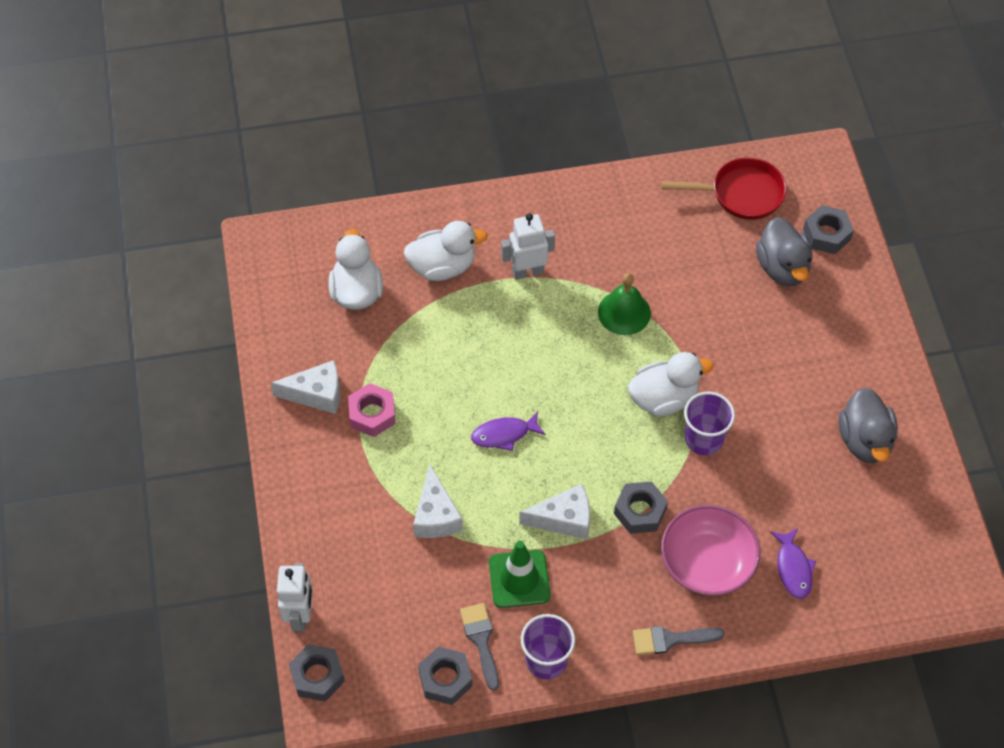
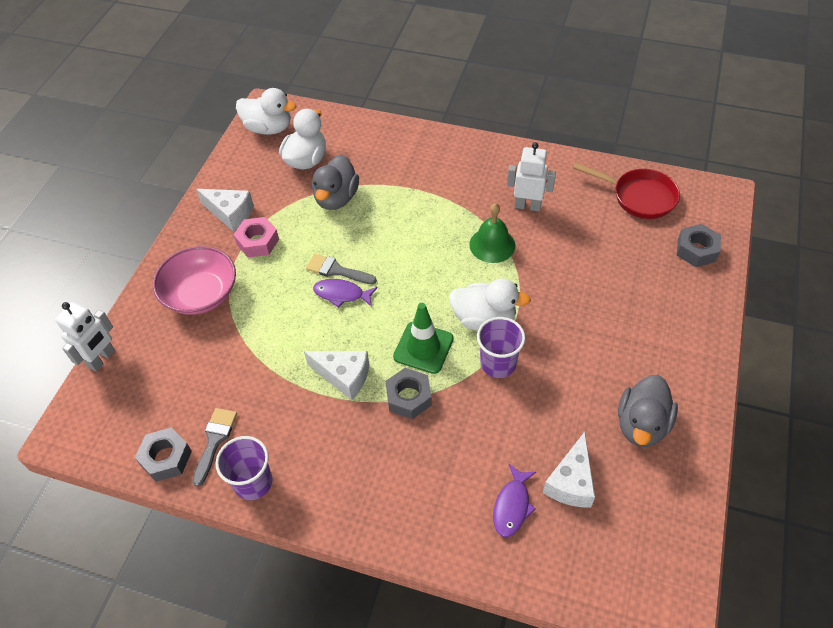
camera: 30 degrees right, 5 degrees down
(317, 676) = (78, 409): grey nut -> none
(436, 515) = (250, 330): white cheese -> white cheese (571, 482)
(442, 266) = (377, 165): white duck -> white duck (268, 128)
(519, 579) = (277, 406): green traffic cone -> green traffic cone (423, 348)
(527, 271) = (436, 190): white robot -> white robot (527, 206)
(670, 639) = (366, 516): grey brush -> grey brush (336, 270)
(707, 562) = (439, 465): pink bowl -> pink bowl (201, 294)
(782, 267) = (643, 260): grey duck -> grey duck (336, 198)

